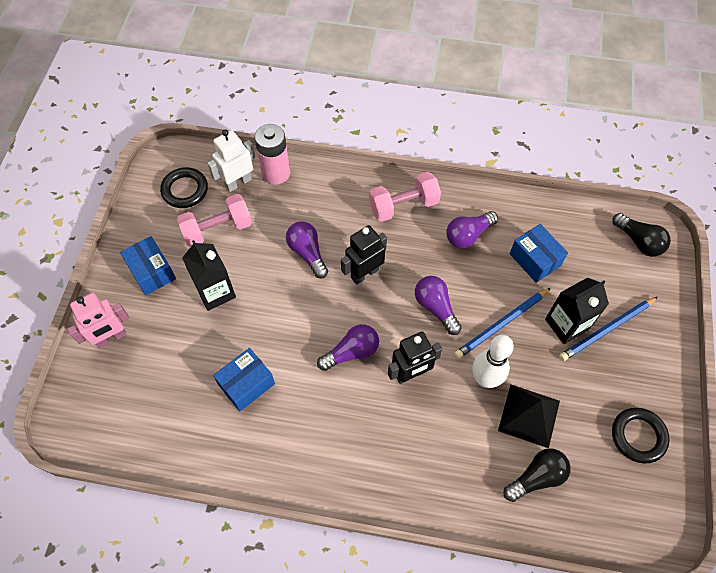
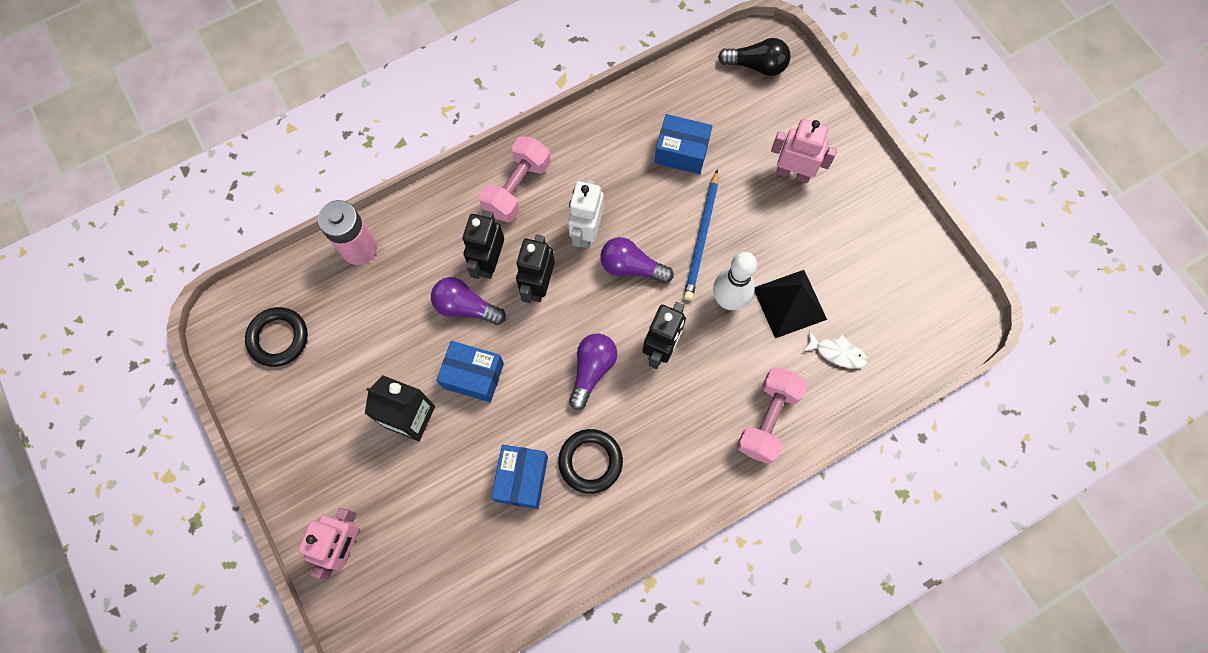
camera: 40 degrees left, 10 degrees up
(152, 272) = (325, 448): blue box -> blue box (473, 375)
(217, 229) = (353, 353): pink dumbbell -> pink dumbbell (768, 419)
(238, 182) = (328, 288): white robot -> white robot (586, 232)
(346, 237) = (489, 262): none -> black robot
(468, 235) = (602, 172): purple light bulb -> none
(536, 477) = (837, 353): black light bulb -> white fish
(566, 324) = (756, 194): black carton -> none
(606, 330) = (793, 173): blue pencil -> pink robot
(638, 436) = (888, 250): black ring -> black ring (590, 461)

